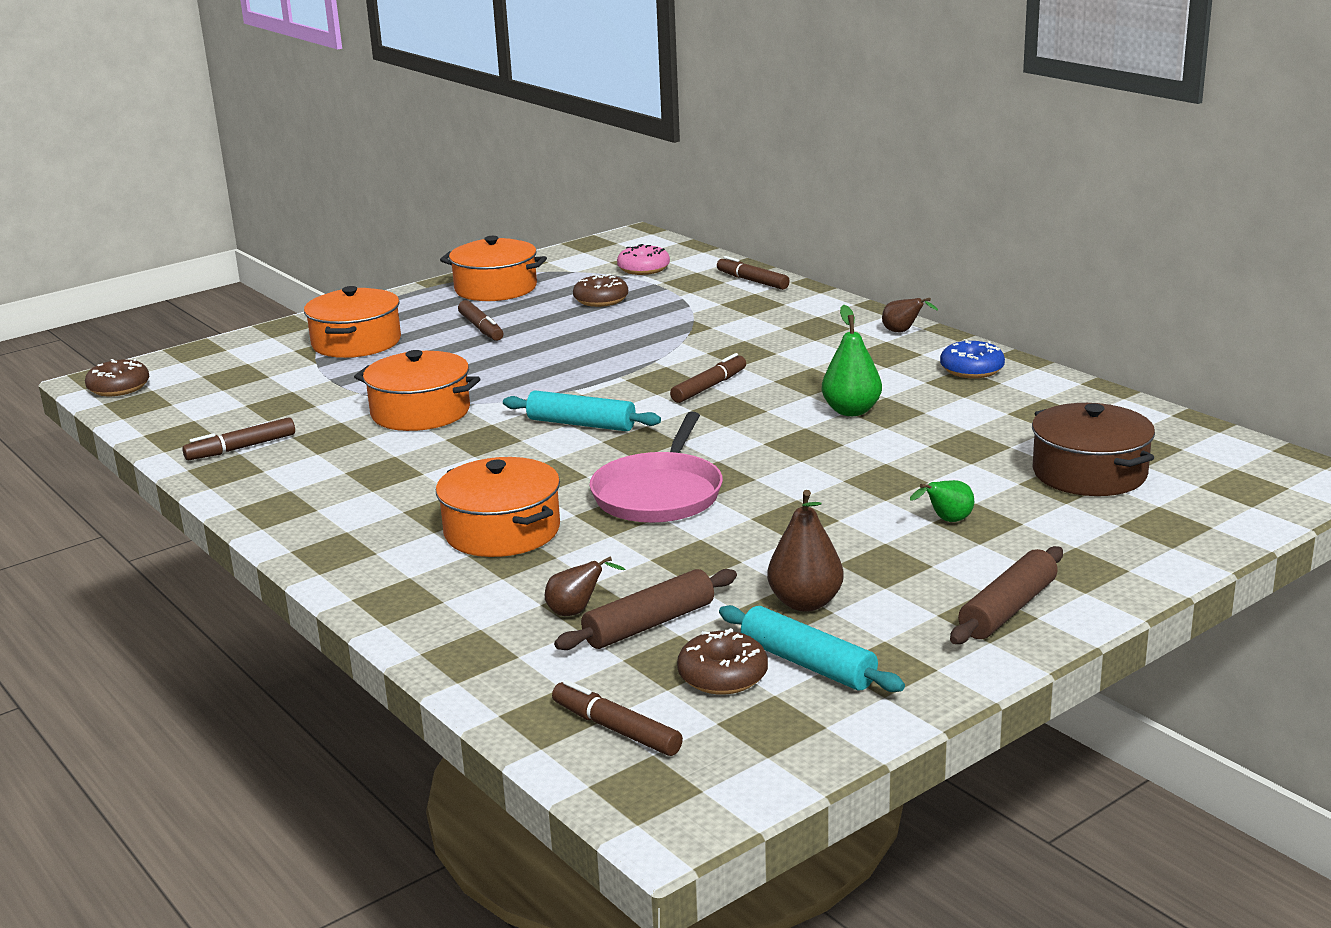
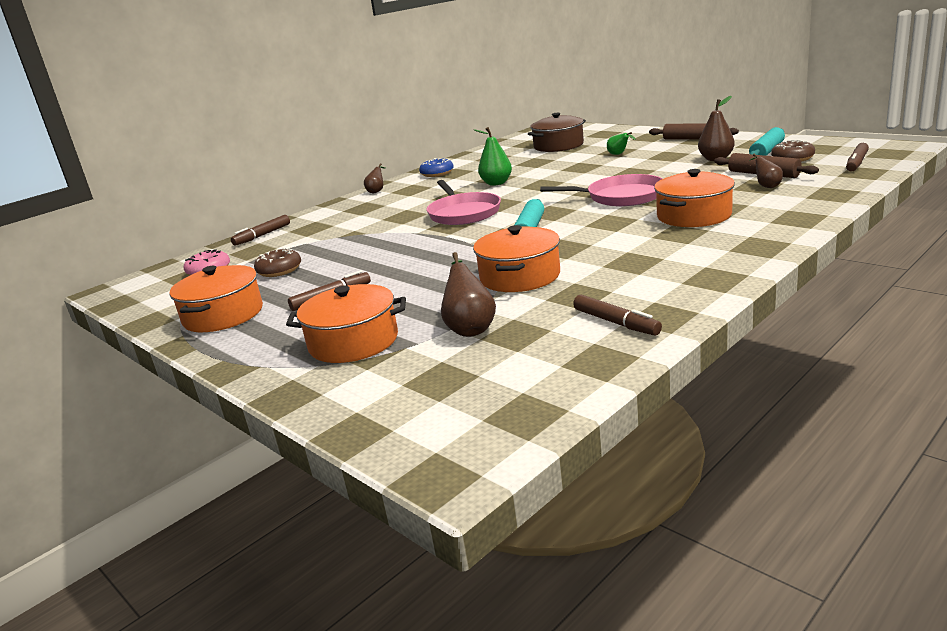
camera: 95 degrees left, 0 degrees up
(119, 388) = (479, 445): brown donut -> none
(319, 387) = (470, 328): none -> brown pear
(709, 387) = (463, 213): brown marker -> pink pan

